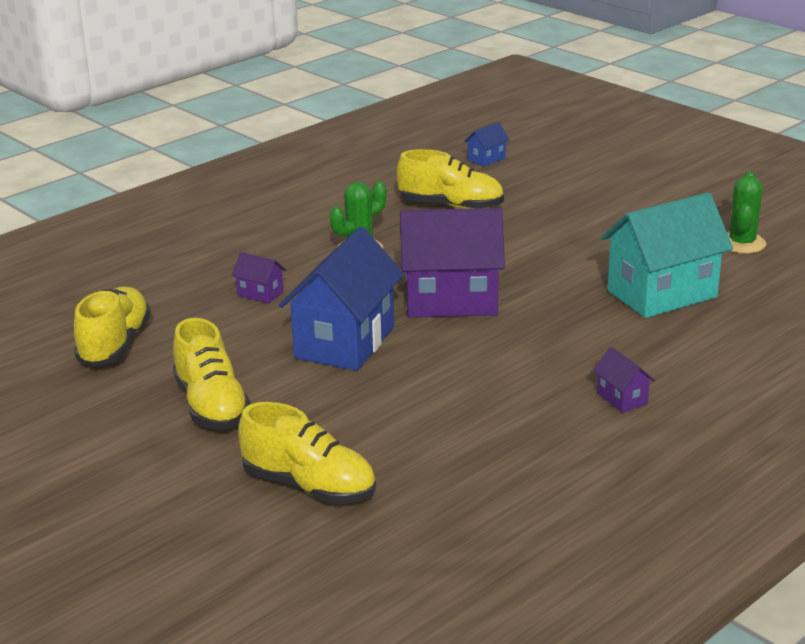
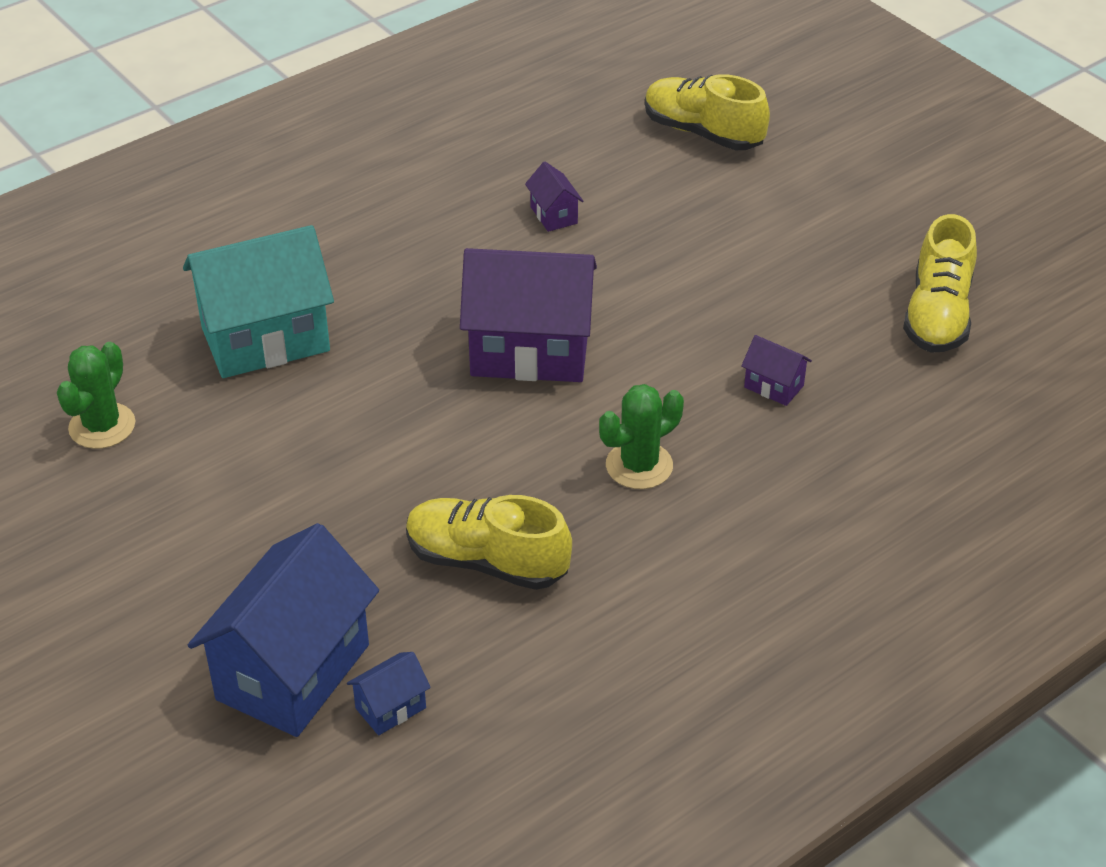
camera: 175 degrees left, 15 degrees up
(211, 405) = (807, 223): yellow shoe -> none
(345, 342) = (666, 296): blue house -> blue house (293, 672)
(622, 398) = (386, 198): purple house -> purple house (554, 215)

